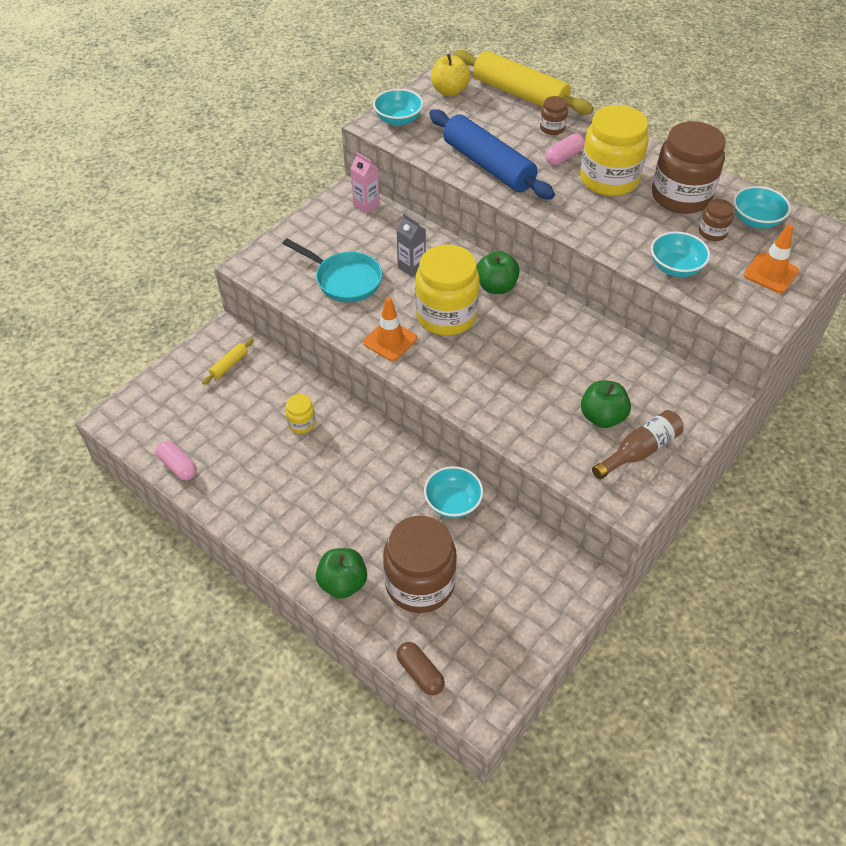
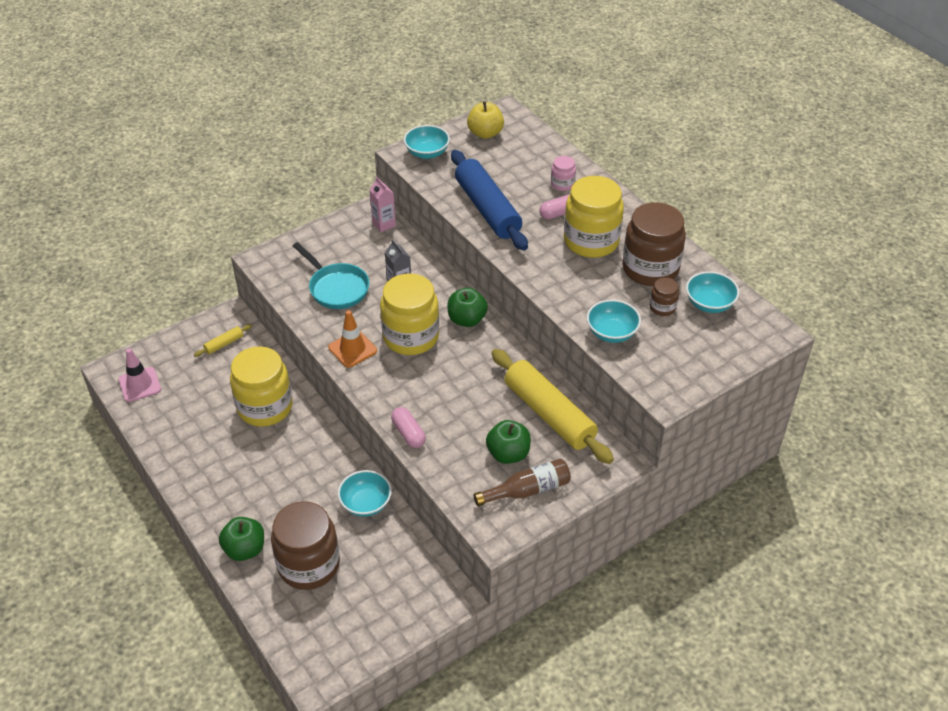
camera: 15 degrees right, 5 degrees down
(152, 428) = (140, 384): none -> pink traffic cone
(178, 466) = (149, 421): pink capsule -> pink capsule (408, 433)
(301, 423) = (265, 407): yellow jar -> yellow jar, size x2.20
(420, 673) = (278, 638): brown capsule -> none
(520, 94) = (548, 147): yellow rolling pin -> yellow rolling pin (549, 414)
(552, 128) = (562, 184): brown jar -> pink jar
(770, 273) = (697, 354): orange traffic cone -> none

